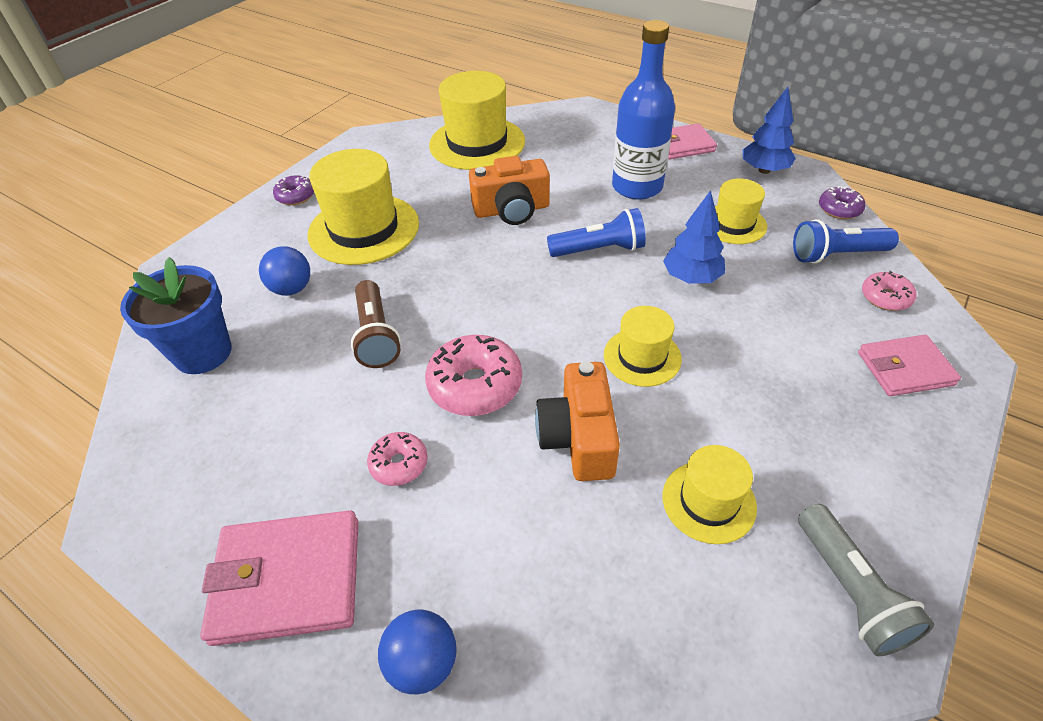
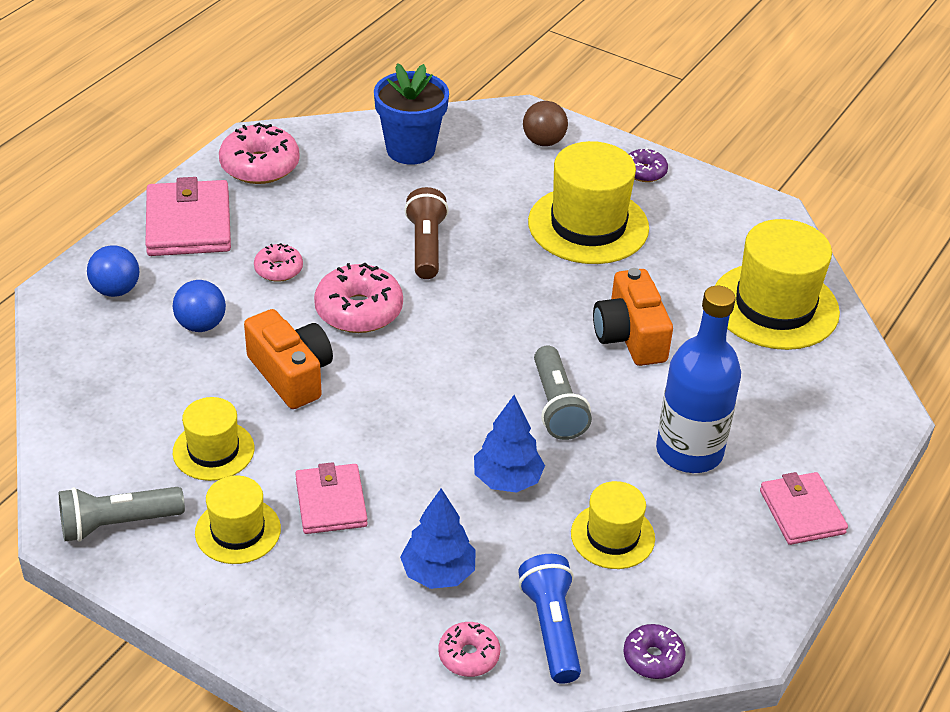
camera: 85 degrees right, 5 degrees down
(181, 503) = (260, 166): none -> pink donut
(227, 254) = (543, 142): none -> brown ball
(292, 289) = (492, 188): blue ball -> blue ball (201, 325)
(376, 335) = (426, 246): brown flashlight -> brown flashlight turned 105 degrees clockwise
(578, 438) = (291, 374): orange camera -> orange camera turned 60 degrees clockwise
(599, 250) = (556, 406): blue flashlight -> grey flashlight
(642, 357) = (385, 425): yellow hat -> yellow hat (238, 531)
(764, 170) = (745, 593): blue tree -> blue tree (438, 573)
(905, 368) = (352, 638): pink wallet -> pink wallet (331, 502)

